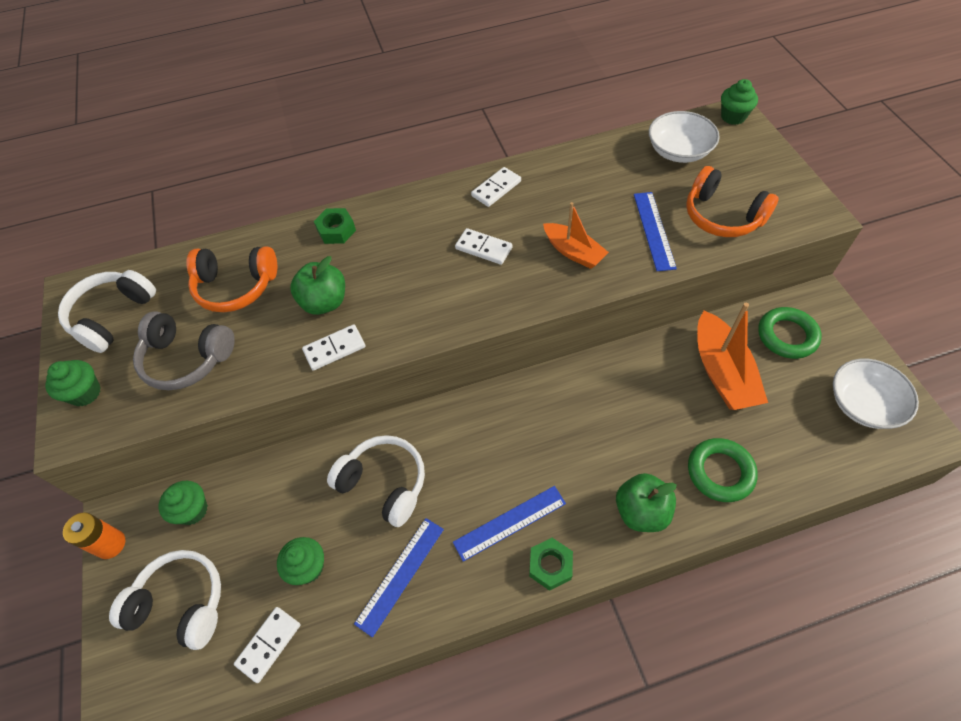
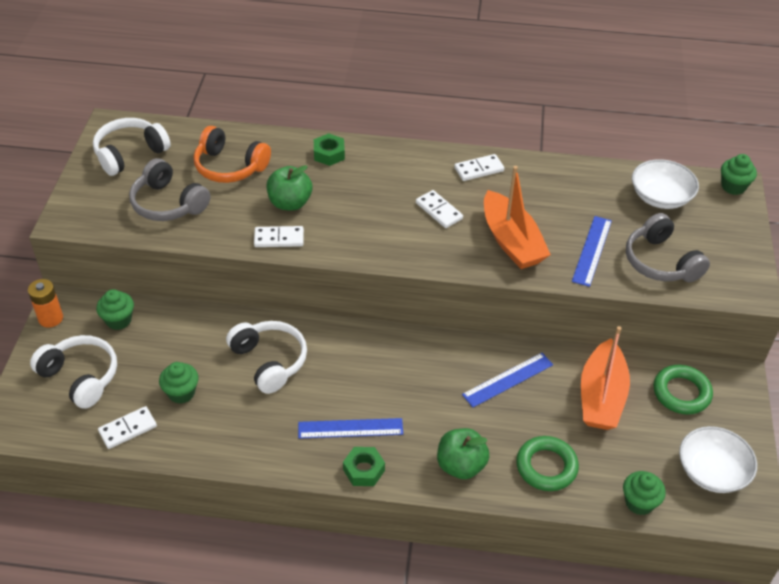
camera: 20 degrees right, 10 degrees down
(85, 393) = (87, 199): green cupcake -> green cupcake (639, 502)
(400, 575) = (246, 427): blue ruler -> blue ruler (508, 379)
(573, 252) = (511, 241): orange boat -> orange boat, size x1.57
(722, 216) = (660, 262): orange headphones -> grey headphones

